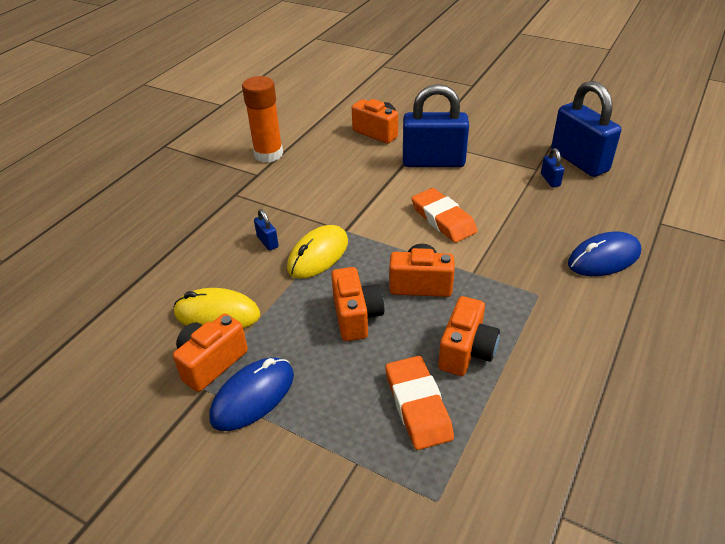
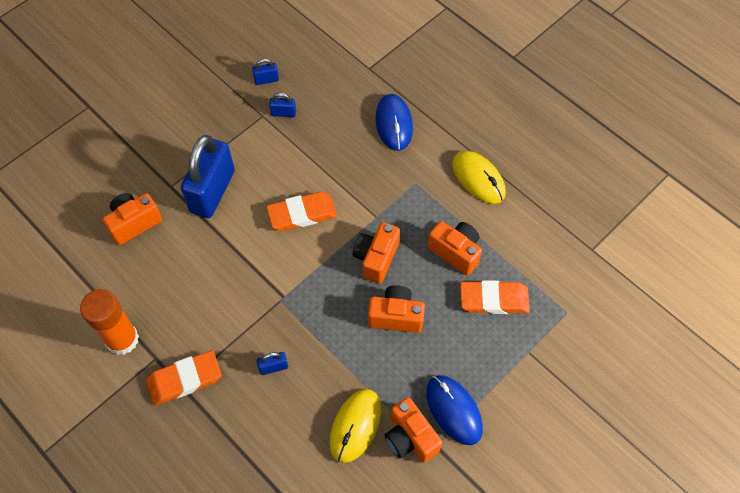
camera: 75 degrees left, 20 degrees up
(241, 194) = (185, 379): none -> orange eraser
(318, 255) = (309, 327): yellow mouse -> yellow mouse (478, 179)
(579, 161) = (266, 80): blue padlock -> blue padlock, size x0.41

